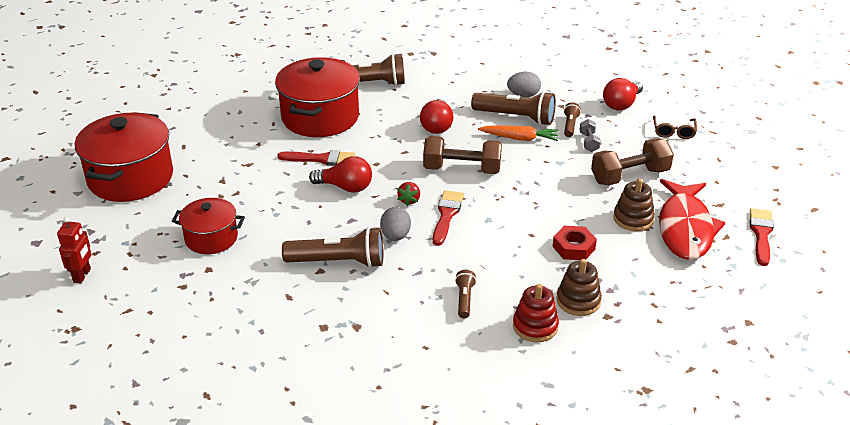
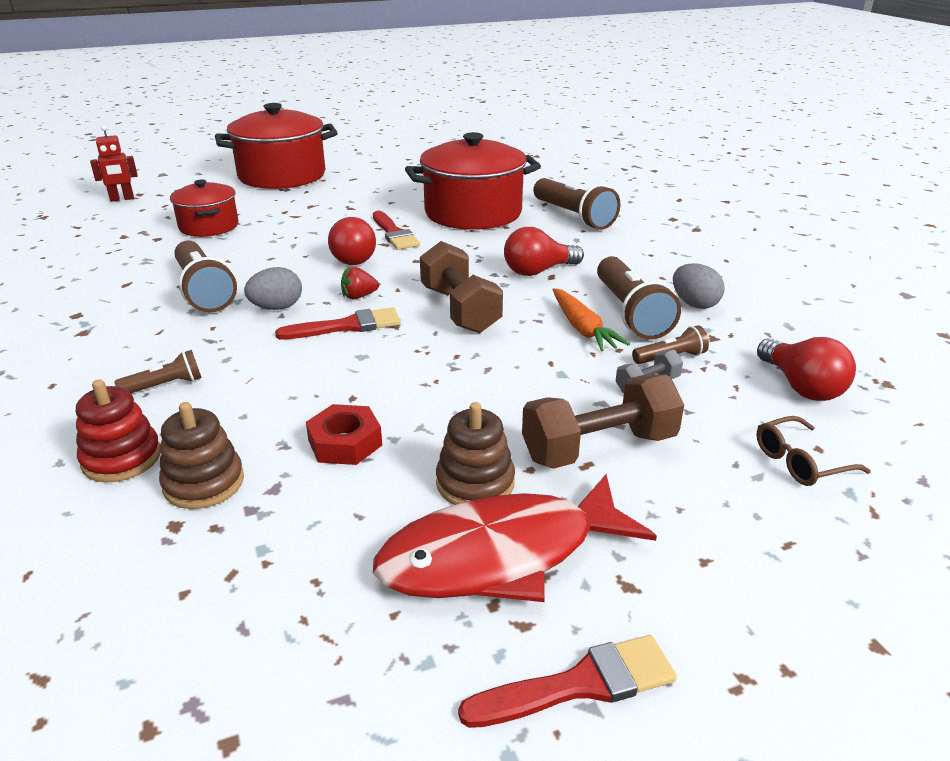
camera: 60 degrees right, 5 degrees down
(621, 104) = (801, 387): red light bulb -> red light bulb turned 120 degrees counterclockwise
(630, 176) = (599, 448): brown dumbbell -> brown dumbbell turned 60 degrees counterclockwise

